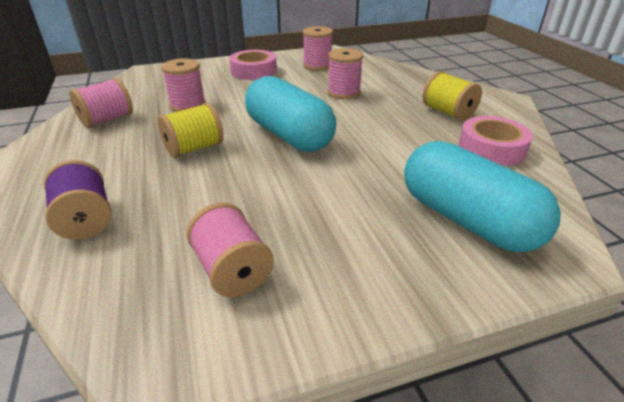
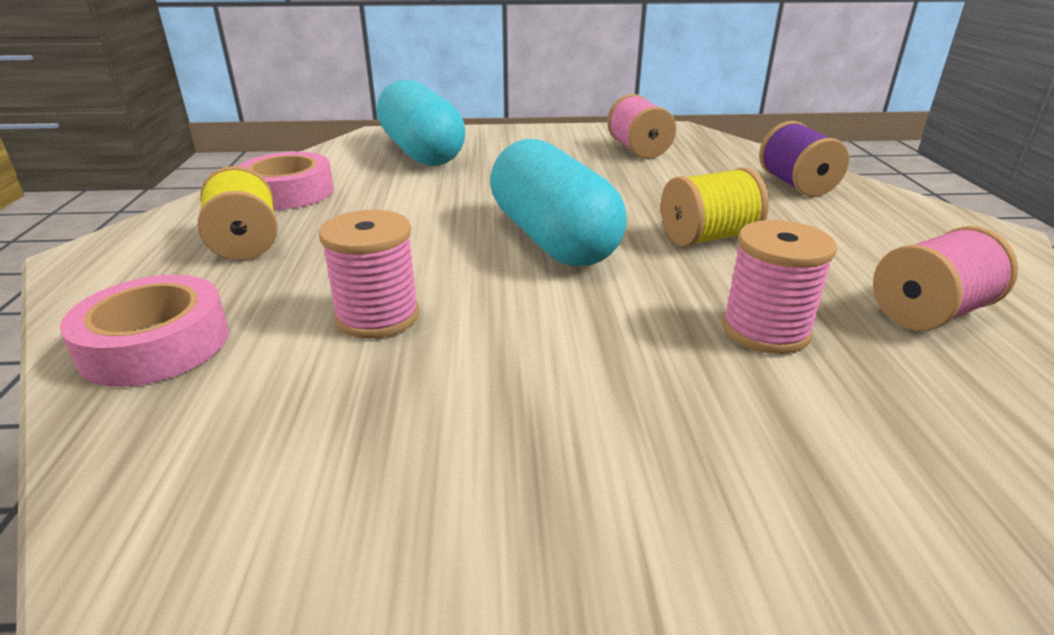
camera: 165 degrees left, 5 degrees down
(254, 71) = (589, 469): pink tape -> pink tape (155, 344)
(317, 65) = (338, 466): pink spool -> none

